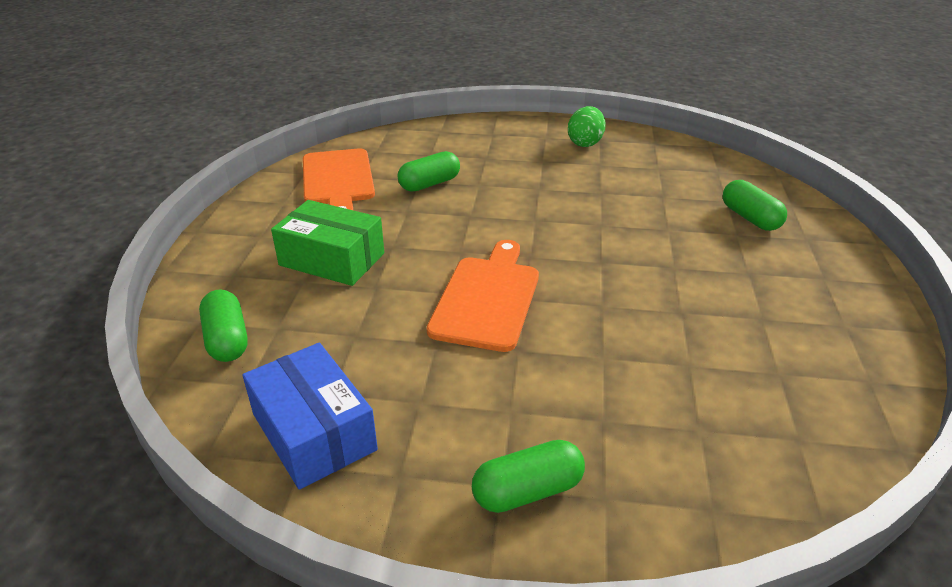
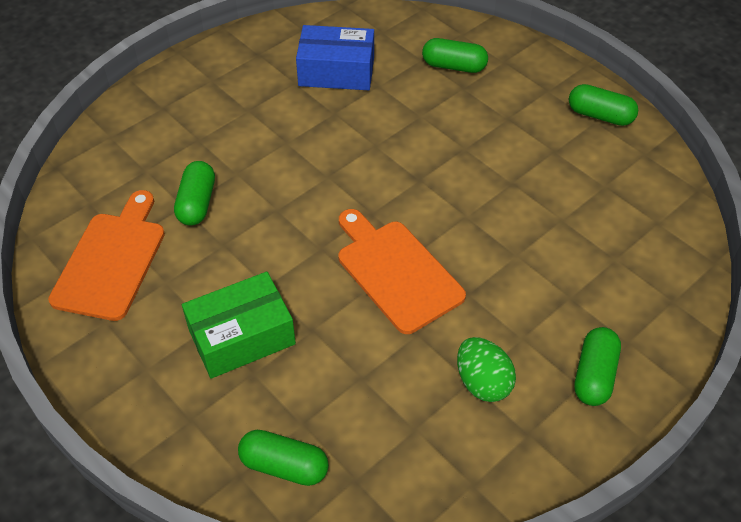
camera: 50 degrees left, 15 degrees up
(314, 432) = (446, 460): blue box -> blue box (336, 71)
(338, 180) = (111, 261): orange cutting board -> orange cutting board turned 105 degrees counterclockwise
(585, 143) = (252, 66): green egg -> green egg (482, 382)
(858, 325) = (600, 115): none -> green capsule

